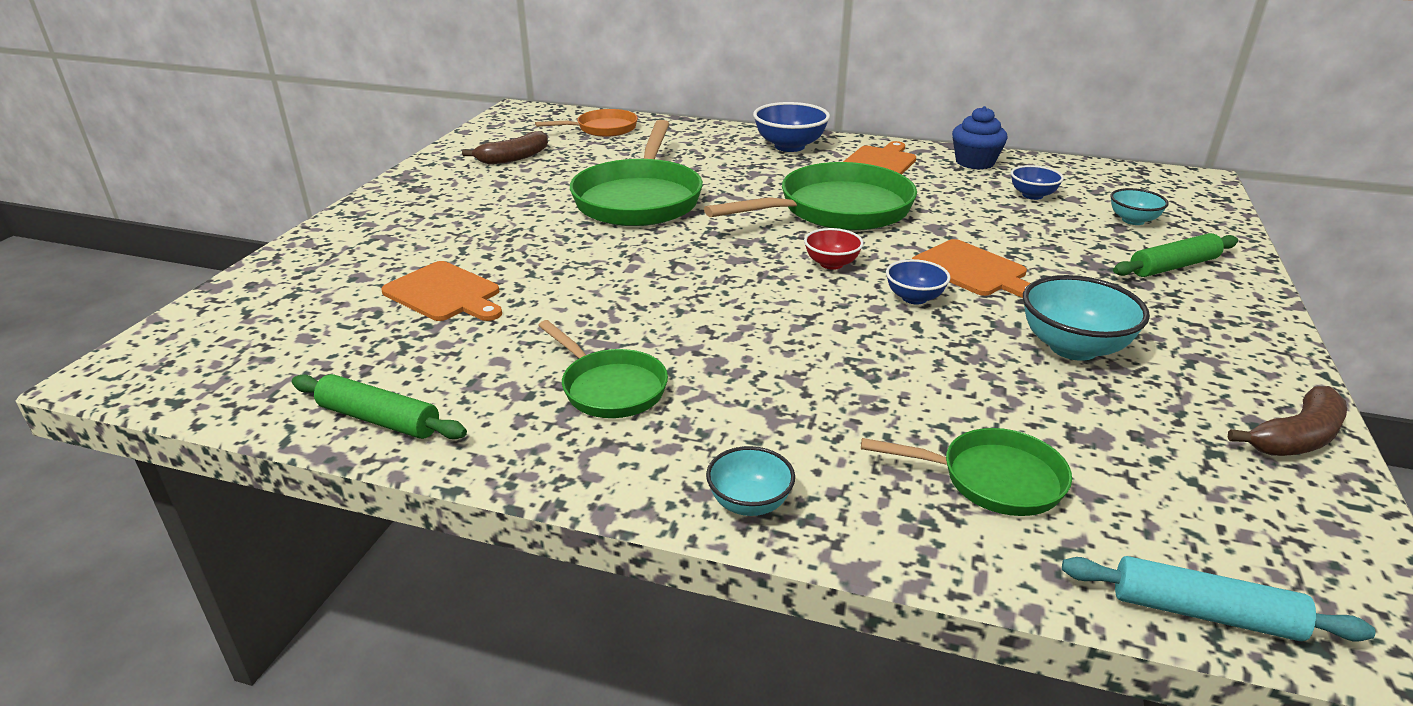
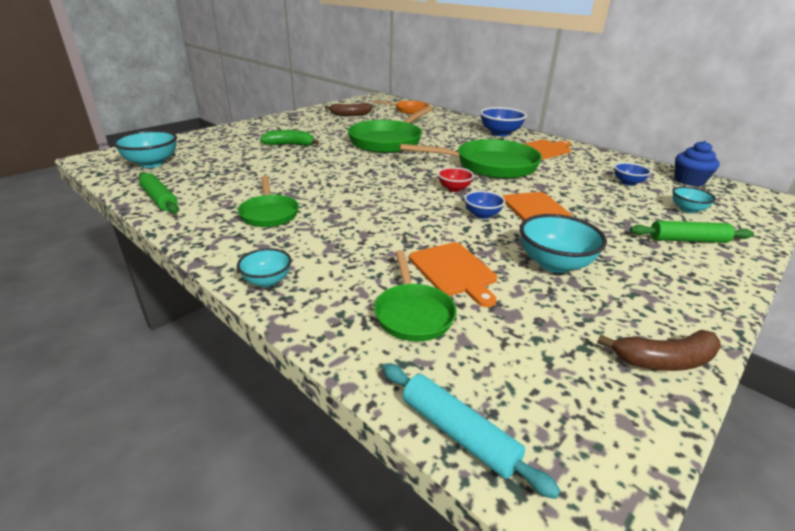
camera: 25 degrees right, 0 degrees up
(260, 350) = (152, 163): none -> turquoise bowl
(444, 293) = (249, 159): orange cutting board -> orange cutting board (454, 271)
(481, 245) = (290, 145): none -> green banana
(975, 162) = (608, 160): blue cupcake -> blue cupcake (689, 181)
(993, 479) = (413, 313): green pan -> green pan turned 45 degrees clockwise

